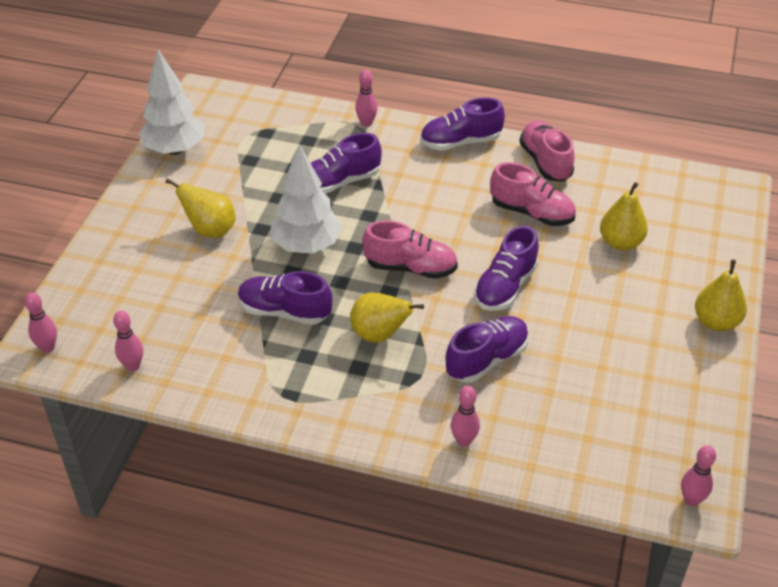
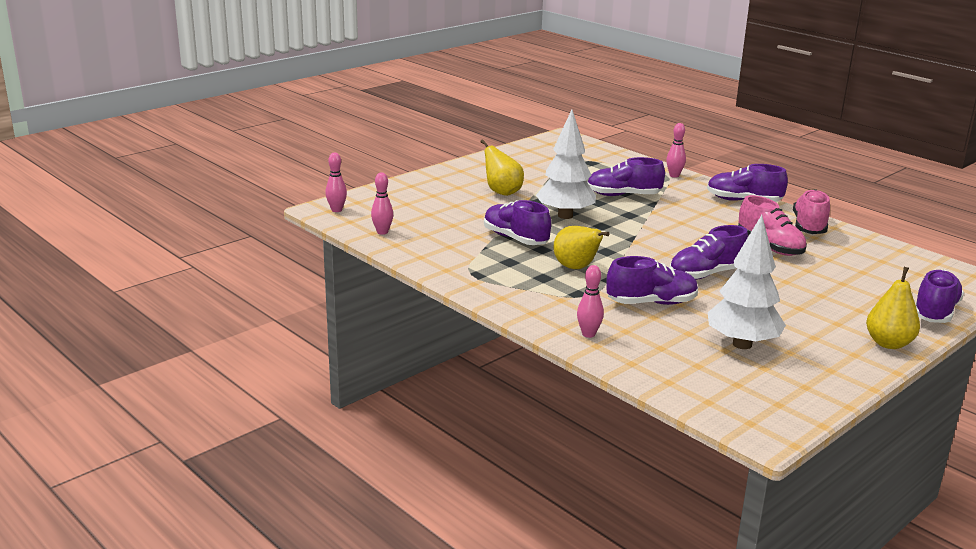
camera: 30 degrees right, 20 degrees down
(175, 149) = (516, 154): white tree -> white tree (742, 344)
(411, 267) = (636, 245): pink shoe -> none
(620, 242) = (837, 280): yellow pear -> none
(691, 500) = (761, 426): pink bowling pin -> none
(723, 255) = (935, 312): none -> purple shoe

